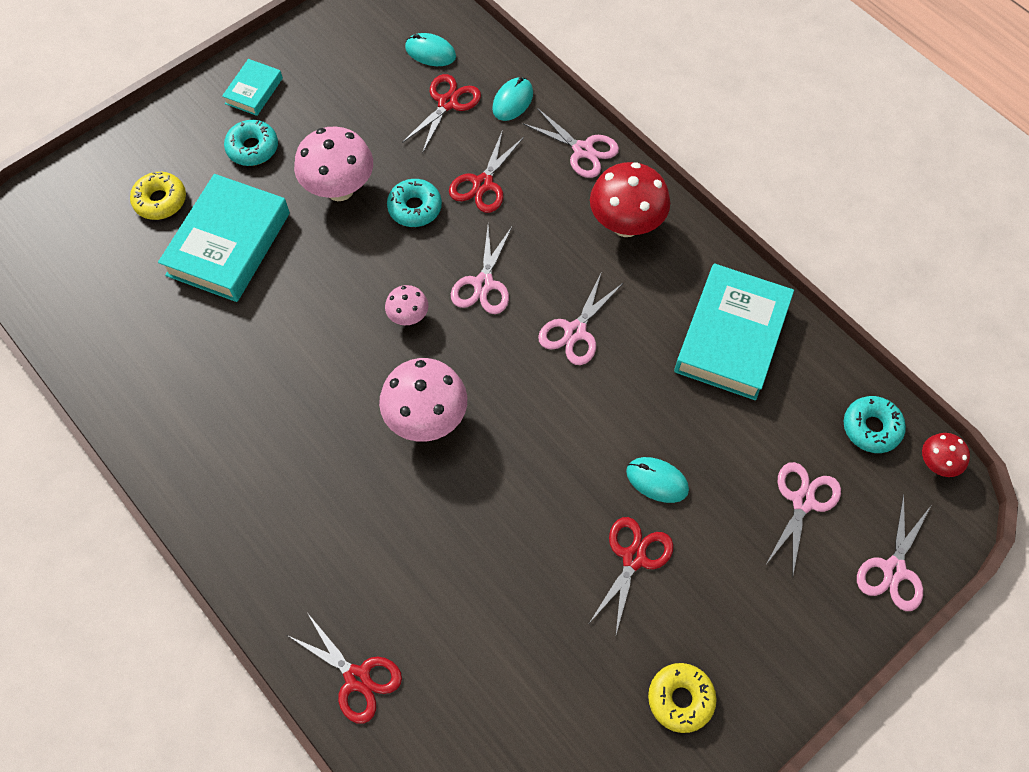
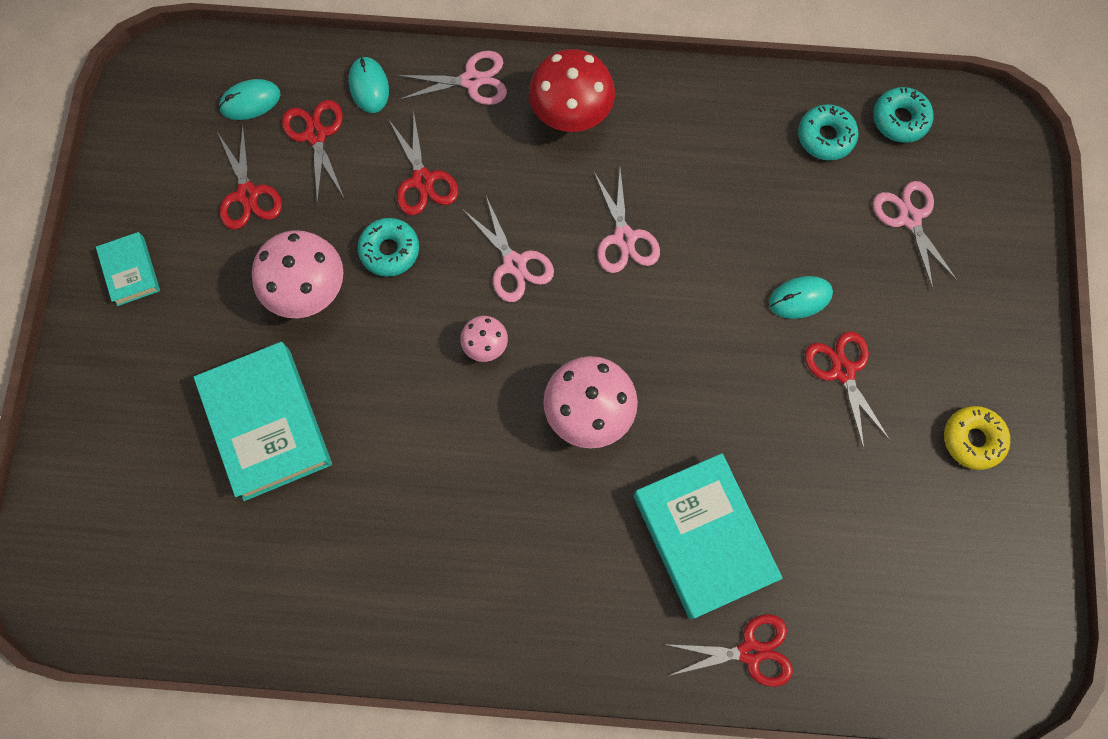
camera: 45 degrees left, 10 degrees up
(160, 201) = (161, 442): yellow donut -> none
(253, 148) = (190, 323): turquoise donut -> turquoise donut (825, 137)
(368, 104) = (247, 194): none -> red scissors
(731, 337) = (739, 137): turquoise book -> turquoise book (703, 537)
(894, 570) = (1012, 212): pink scissors -> none
(936, 464) = (965, 107): red mushroom -> none

